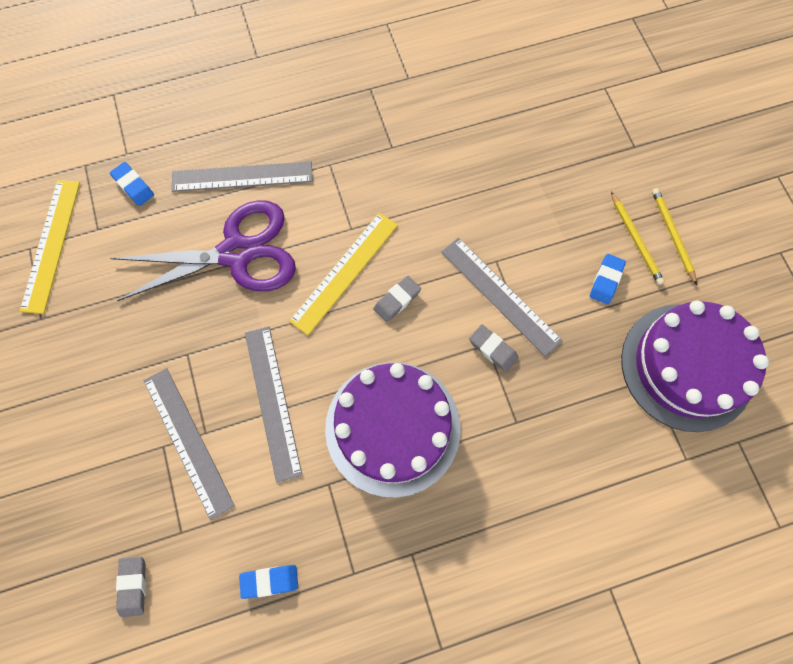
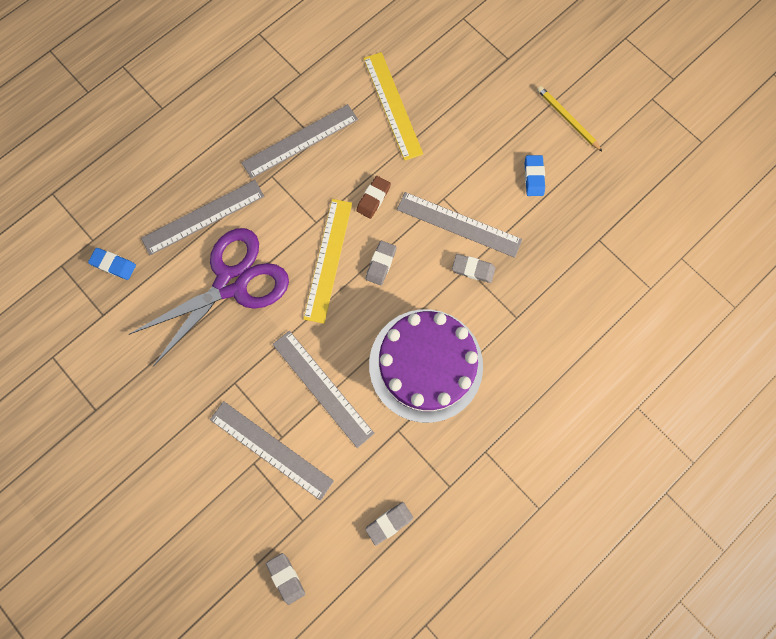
camera: 25 degrees left, 5 degrees up
(51, 245) = (69, 345): yellow ruler -> yellow ruler (392, 105)
(270, 581) = (389, 522): blue eraser -> grey eraser
(376, 142) = (300, 141): none -> grey ruler
(422, 230) = (373, 198): none -> brown eraser
(635, 240) = (542, 135): yellow pencil -> none
(687, 366) = (621, 218): purple cake -> none

